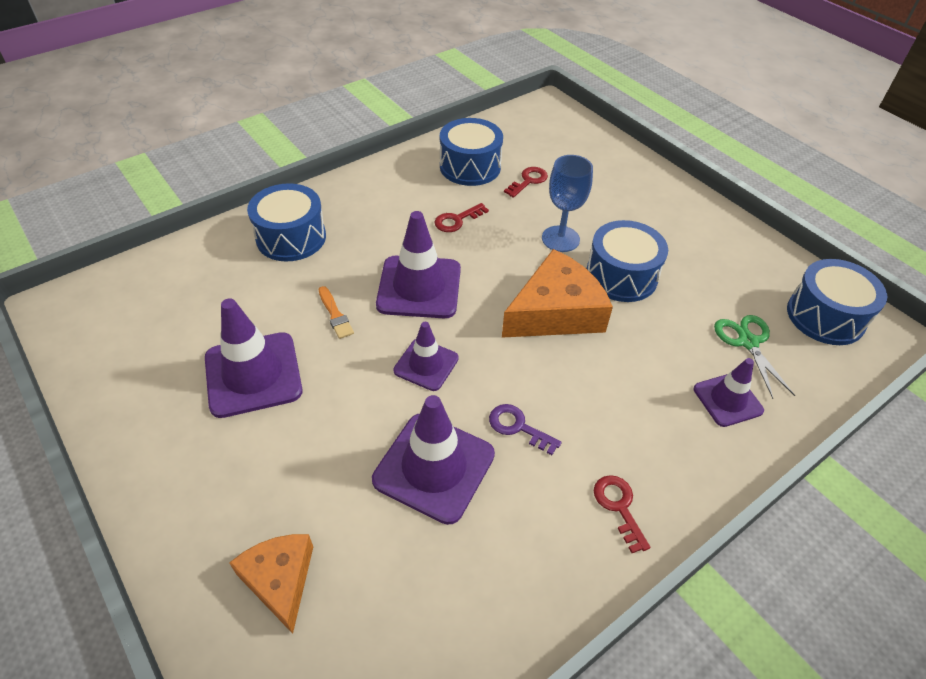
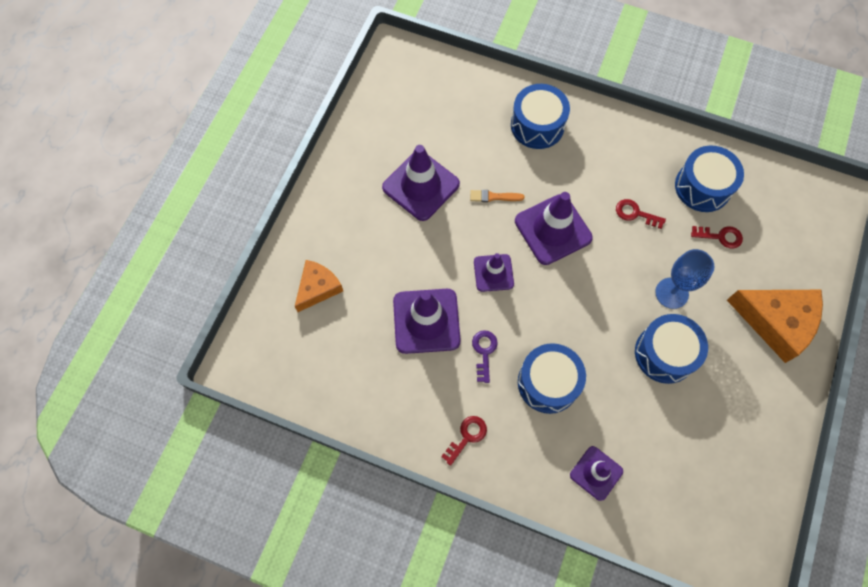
camera: 60 degrees right, 20 degrees up
(335, 315) = (494, 197): orange brush -> orange brush turned 60 degrees clockwise
(555, 312) = (595, 326): orange cheese -> orange cheese (776, 322)
(748, 342) = (662, 469): green scissors -> none
(825, 316) = (734, 520): blue drum -> blue drum (548, 383)

